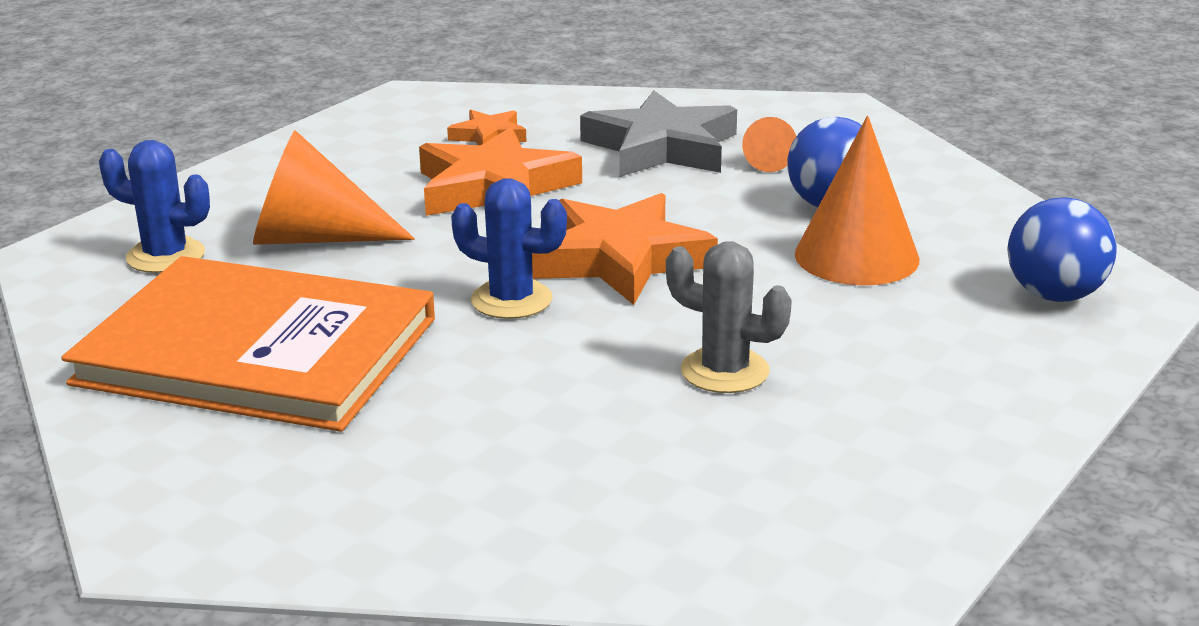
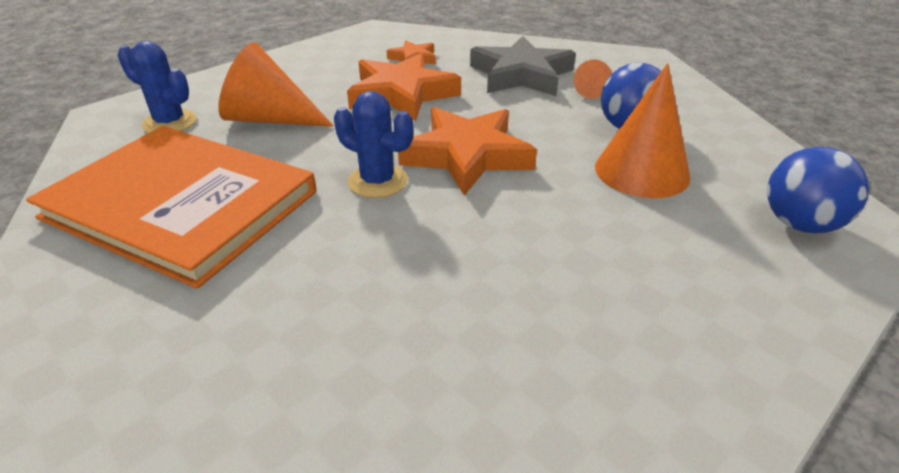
camera: 10 degrees right, 10 degrees up
(724, 371) = (516, 267): grey cactus -> none

